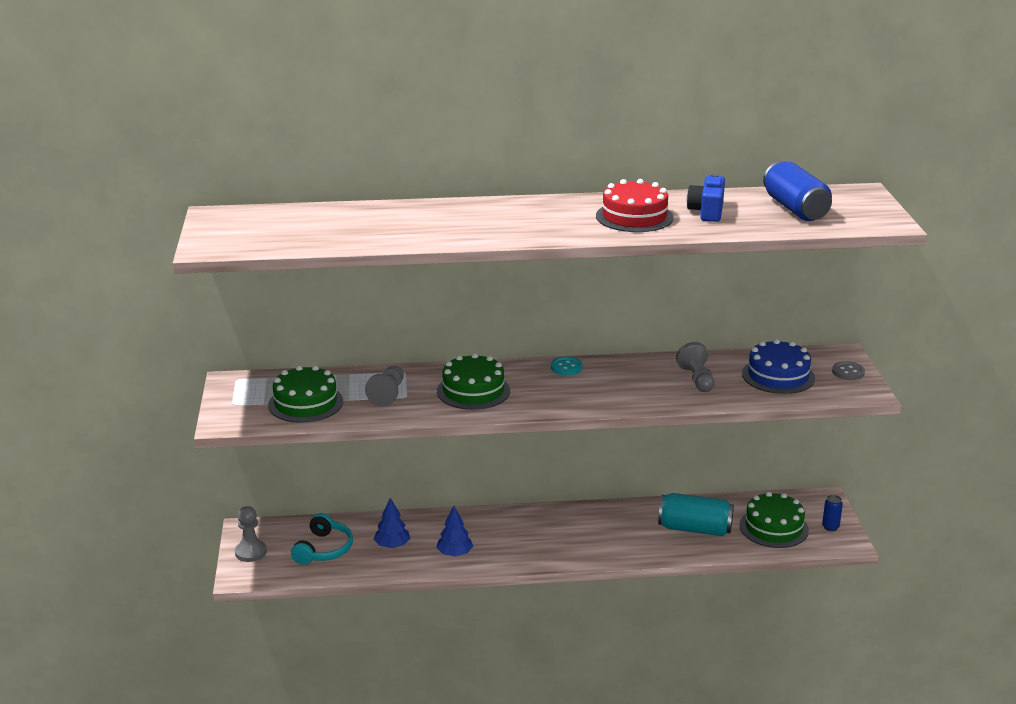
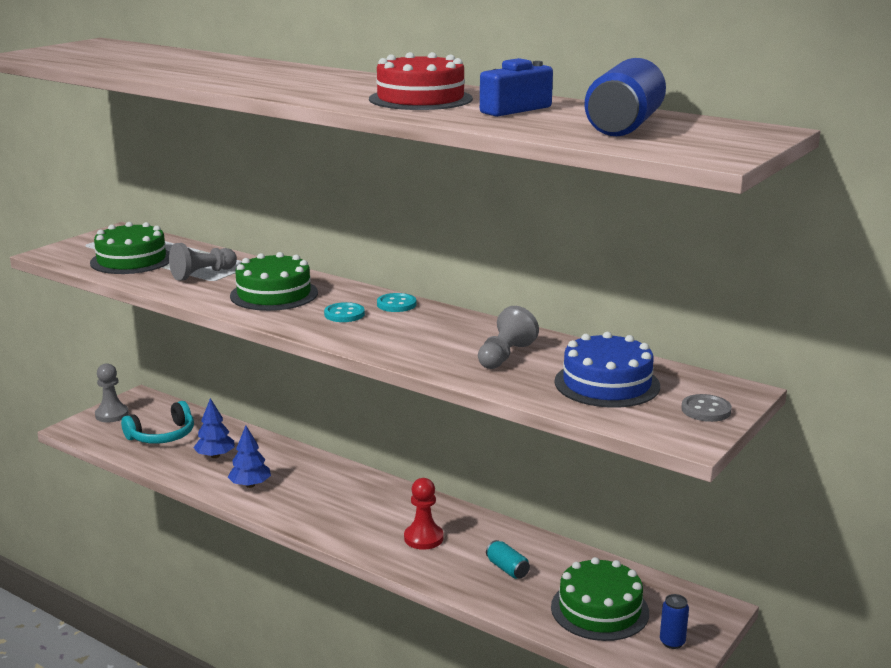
camera: 40 degrees right, 5 degrees down
(550, 388) = (344, 314): none -> turquoise button
(621, 534) = (423, 538): none -> red pawn
(694, 529) = (507, 569): turquoise can -> turquoise can, size x0.48

